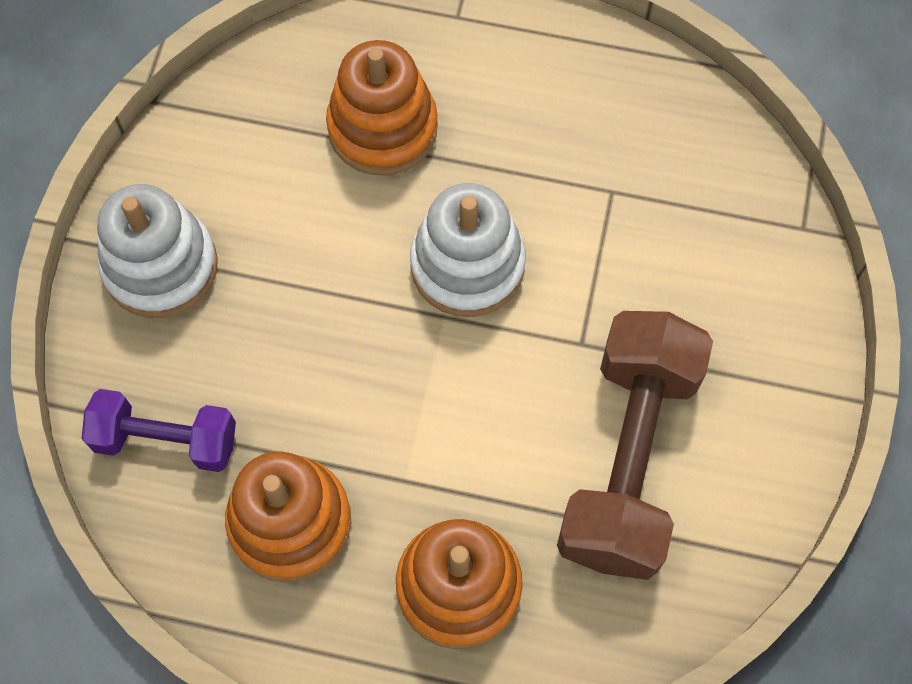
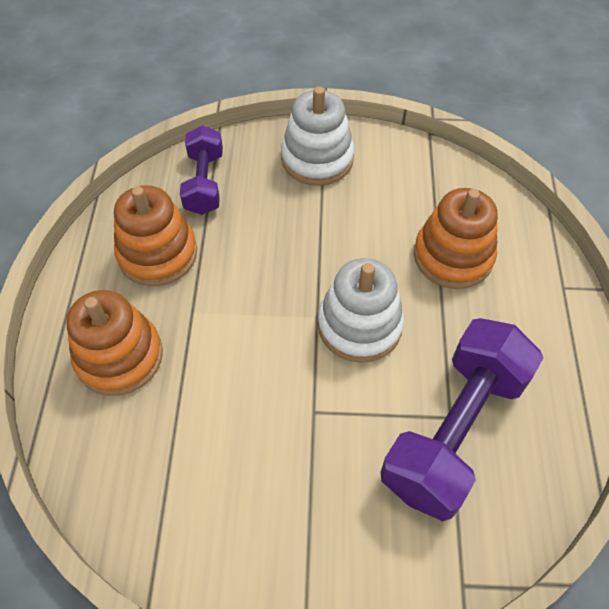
camera: 80 degrees right, 10 degrees down
(628, 459) = (224, 458): brown dumbbell -> none
(629, 191) = (453, 430): none -> purple dumbbell

